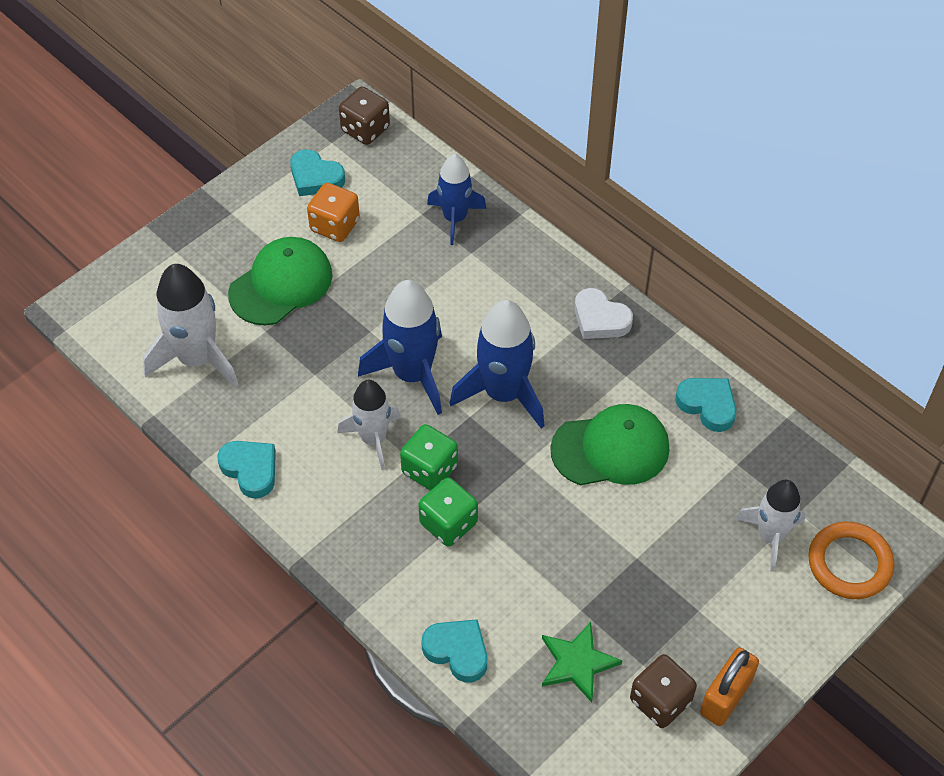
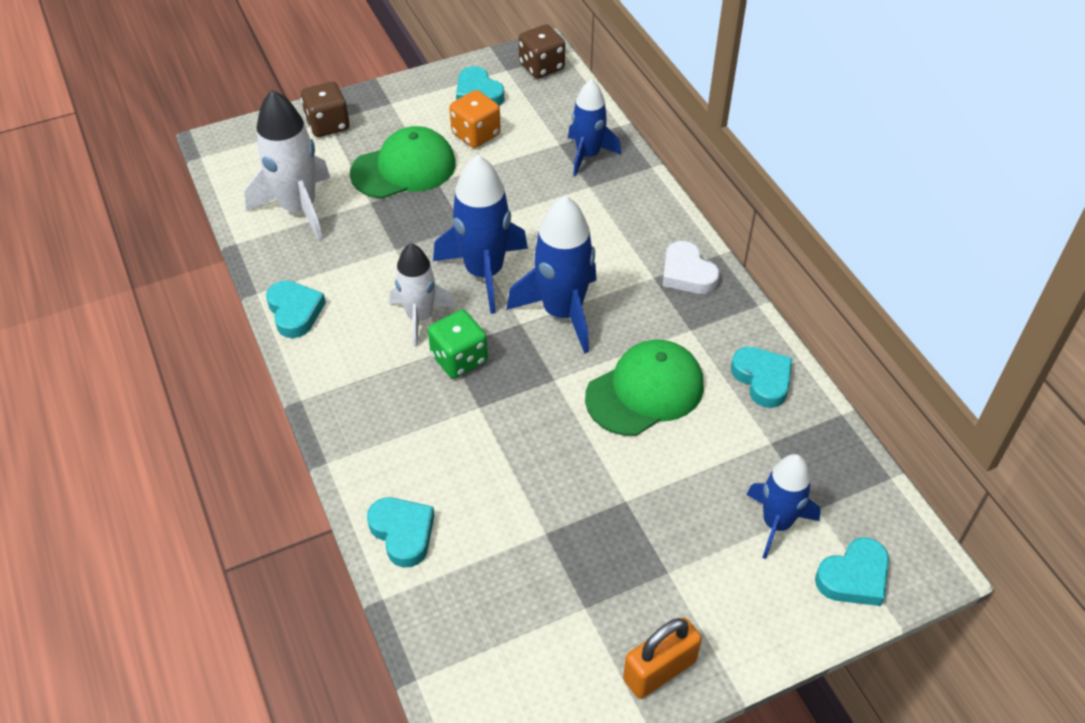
camera: 20 degrees right, 5 degrees down
(448, 523) = (453, 412): green dice -> none
(577, 663) = (517, 583): green star -> none
(610, 449) = (645, 391): green cap -> green cap turned 45 degrees counterclockwise
(660, 701) = (587, 651): brown dice -> brown dice (328, 125)
(770, 536) = (776, 523): white rocket -> blue rocket
(849, 563) = (854, 577): orange ring -> turquoise heart

